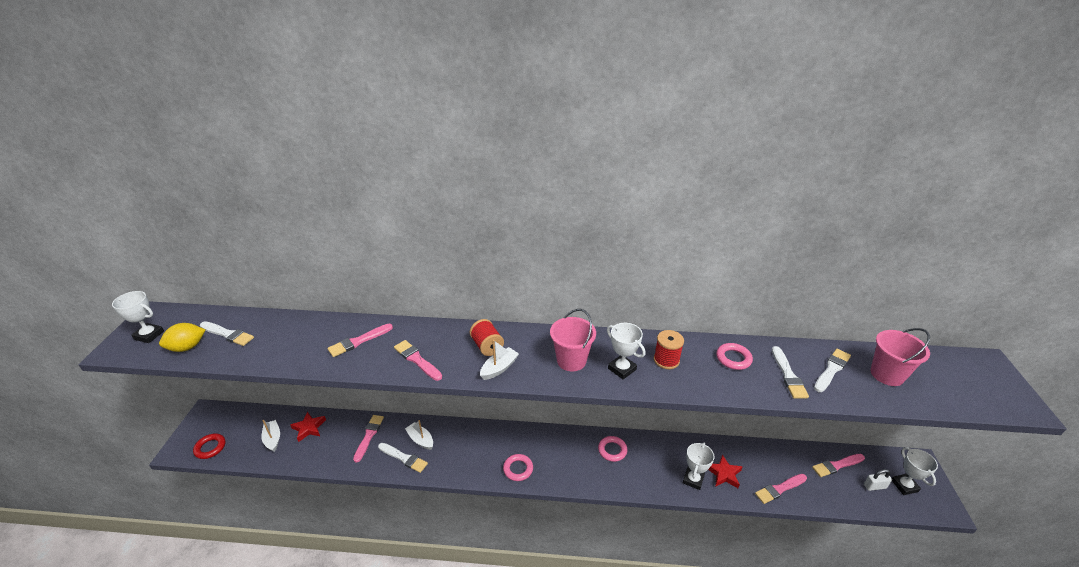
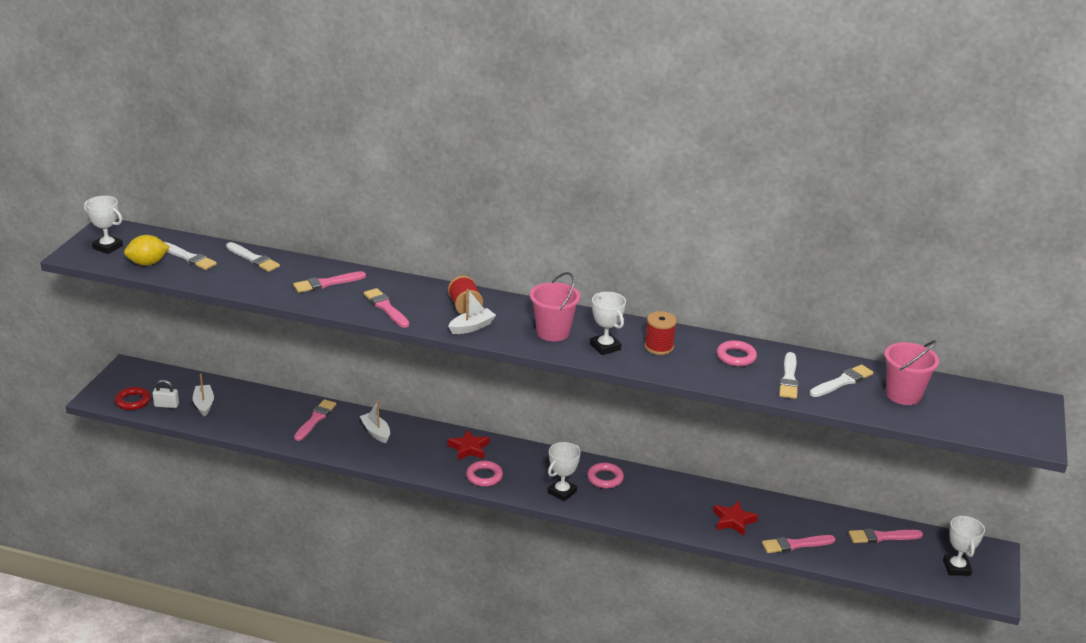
camera: 10 degrees right, 5 degrees down
(309, 428) = (246, 401): red star -> red star (469, 448)
(404, 458) = (352, 445): white brush -> white brush (253, 259)
(693, 479) = (692, 519): white trophy -> white trophy (562, 492)
(874, 486) = (917, 562): white padlock -> white padlock (166, 405)

